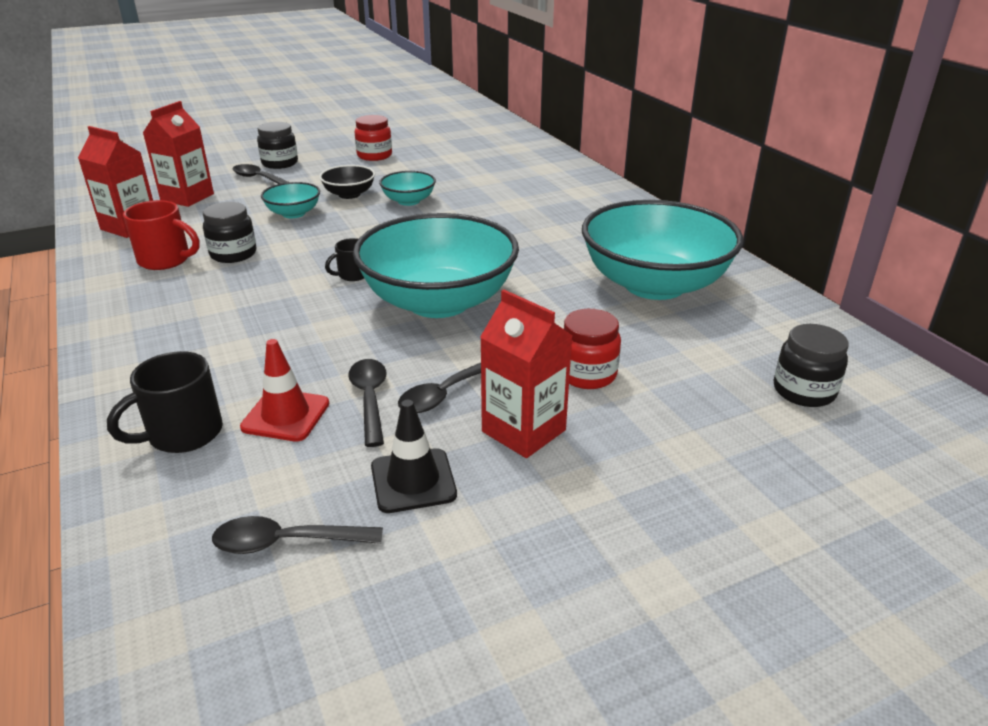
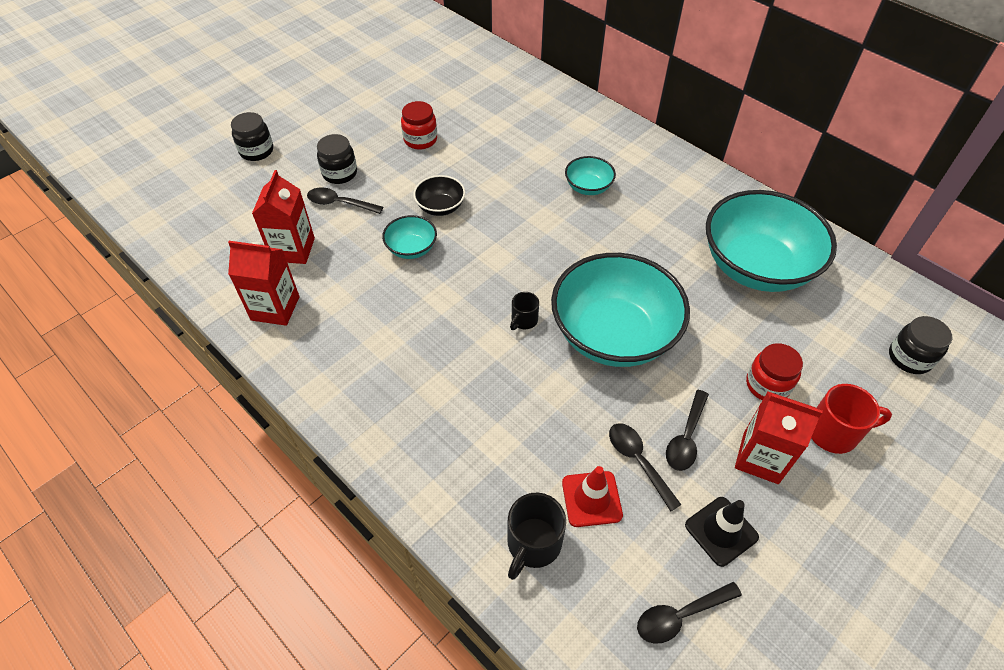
camera: 20 degrees left, 20 degrees up
(166, 260) = (349, 346): red mug -> red mug (834, 432)
(233, 254) = (403, 321): black jar -> black jar (256, 151)
(408, 201) = (499, 204): turquoise bowl -> turquoise bowl (588, 187)

